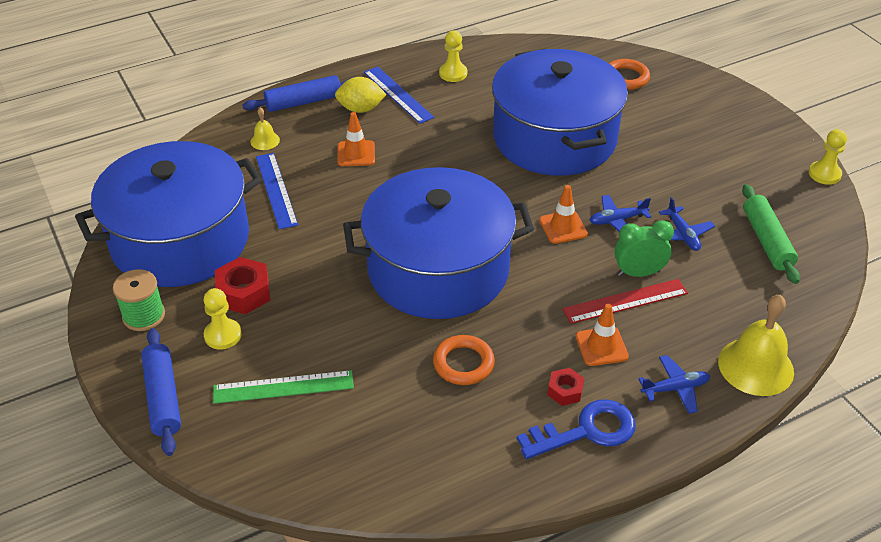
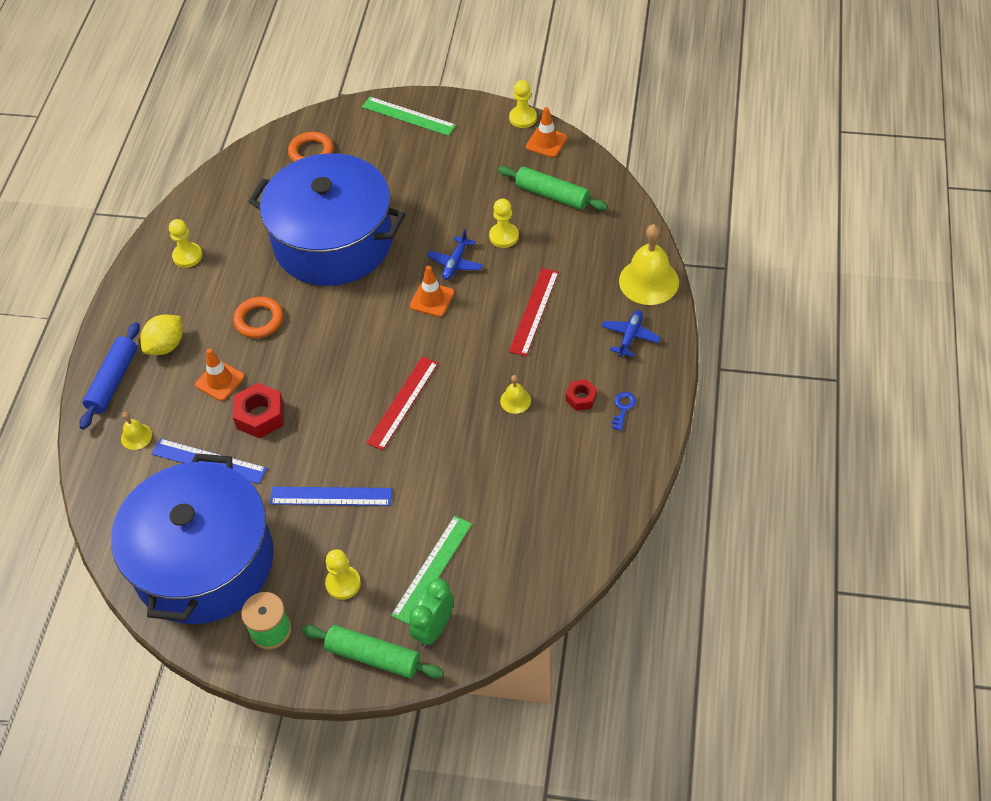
camera: 50 degrees left, 10 degrees up
(163, 397) = (373, 656): blue rolling pin -> green rolling pin
(244, 293) = (309, 545): red nut -> red nut (260, 416)
(398, 94) = (174, 309): blue ruler -> blue ruler (331, 496)
(438, 269) = (403, 402): blue pot -> red ruler
(463, 363) = (507, 442): orange ring -> orange ring (259, 320)
(514, 343) = (515, 400): none -> yellow bell
(586, 431) = (623, 408): blue key -> blue key, size x0.47
(601, 346) = (561, 352): orange traffic cone -> orange traffic cone (546, 142)
(638, 273) = (516, 286): green clock -> green clock (434, 629)
(682, 234) = (504, 236): blue plane -> yellow pawn
(732, 107) = (408, 116): none -> green ruler

